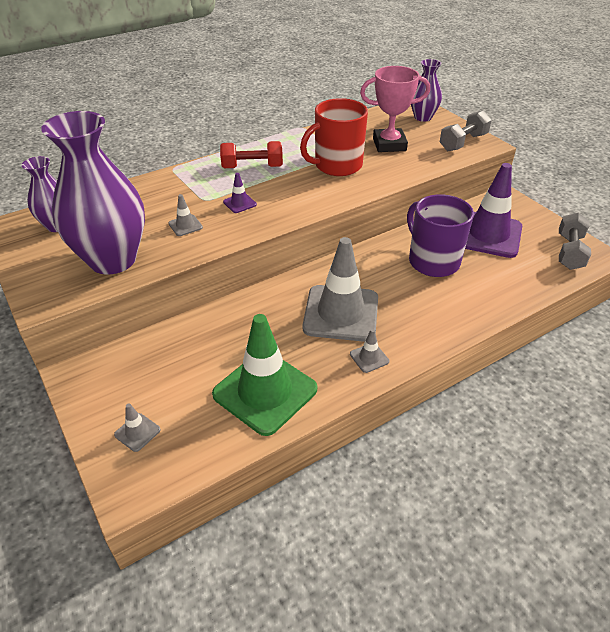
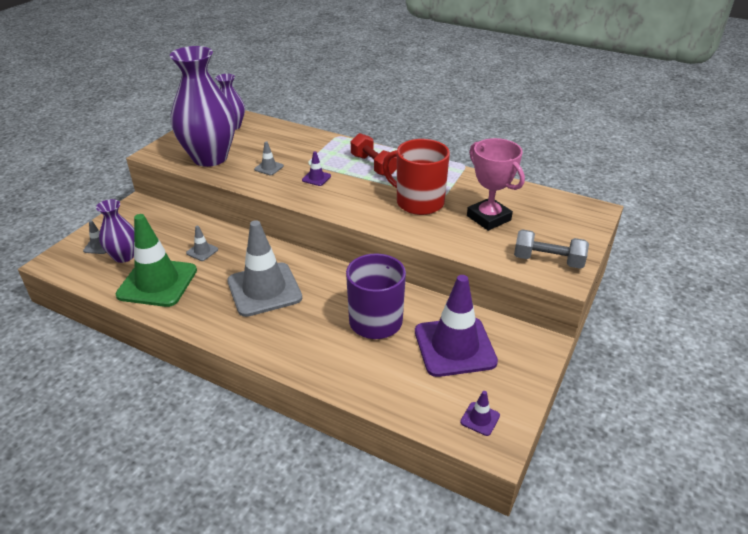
camera: 60 degrees right, 5 degrees down
(369, 358) = (220, 321): grey traffic cone -> grey traffic cone (202, 251)
(423, 117) = (571, 222): purple vase -> purple vase (124, 256)
(569, 252) = (480, 419): grey dumbbell -> purple traffic cone

